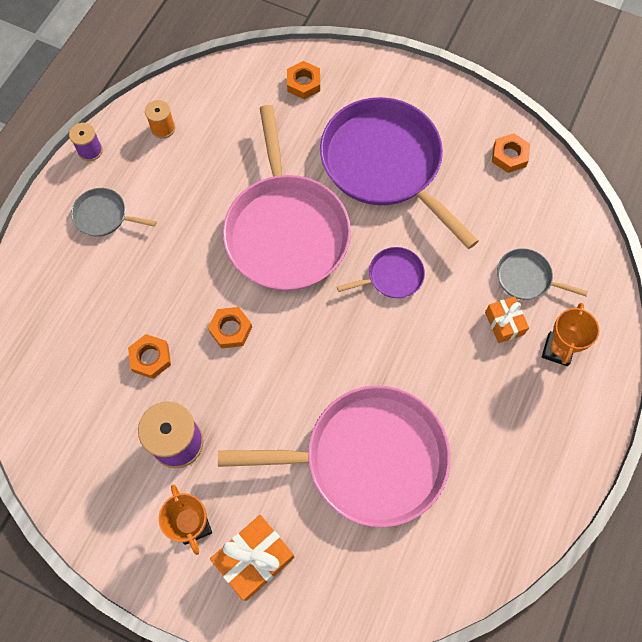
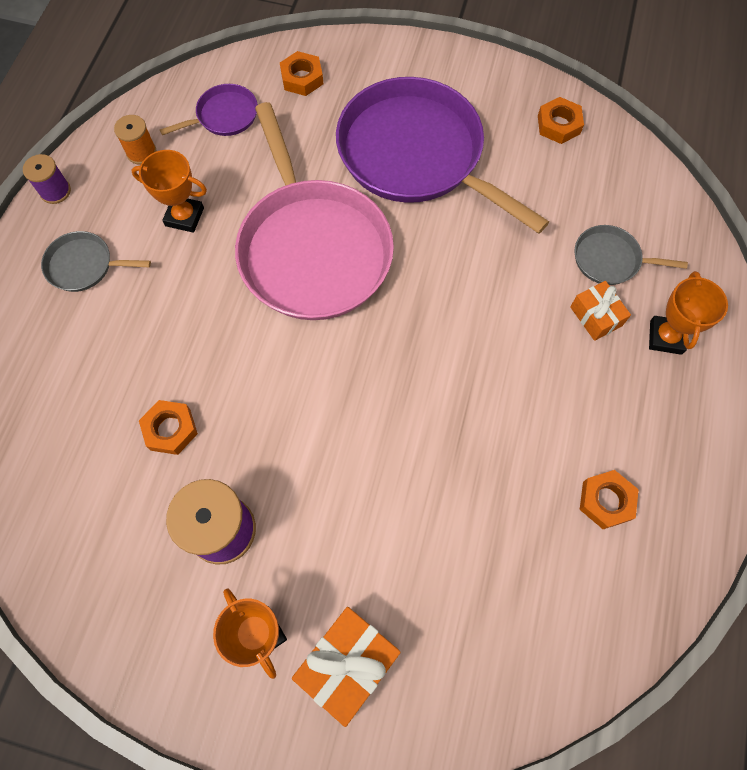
camera: 10 degrees left, 0 degrees up
(189, 188) = (184, 217): none -> orange trophy
(230, 329) = (265, 377): orange nut -> orange nut (606, 501)
(367, 458) = (466, 507): pink pan -> none
(392, 276) = (451, 282): purple pan -> purple pan (224, 116)

